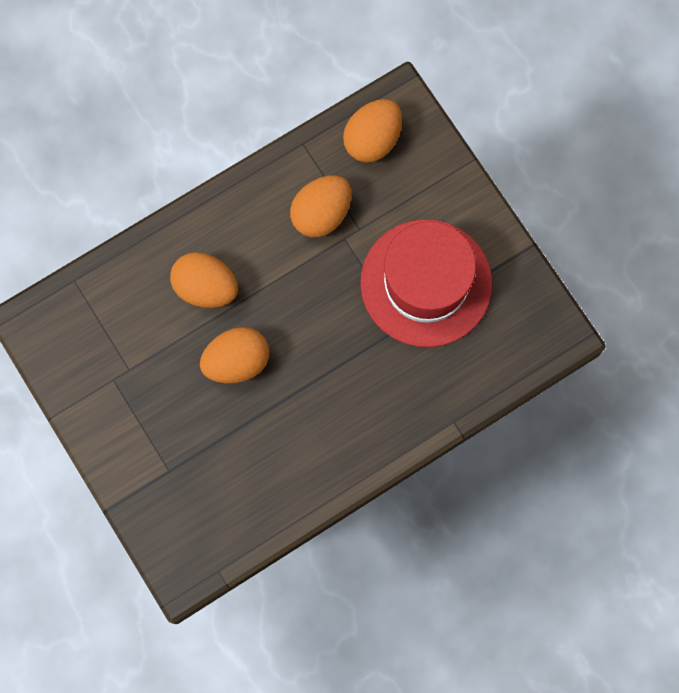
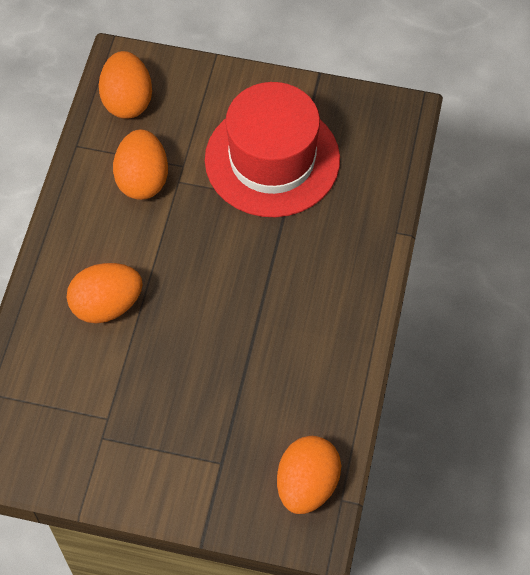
camera: 45 degrees left, 15 degrees down
(237, 361) = (189, 335): orange egg -> orange egg (307, 484)

